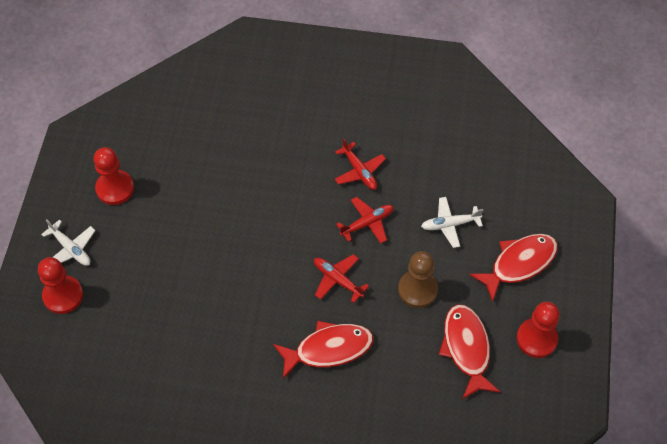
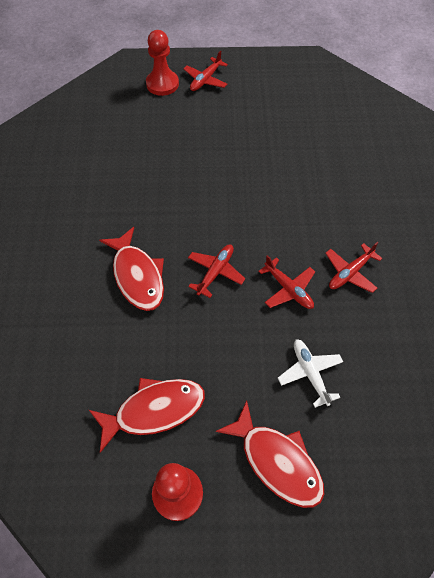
camera: 80 degrees right, 0 degrees up
(71, 249) = (205, 80): white plane -> red plane
(115, 188) = (269, 94): red pawn -> none
(417, 290) = (218, 349): brown pawn -> none

